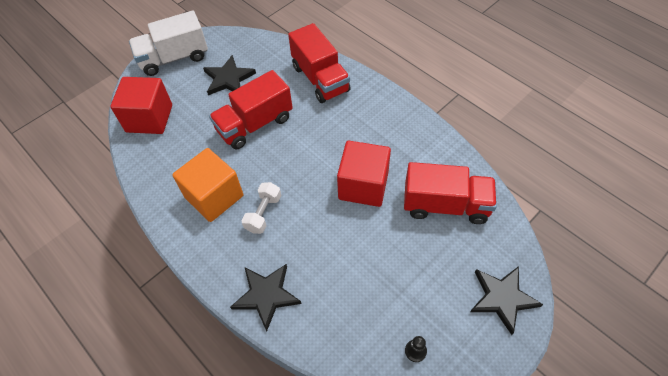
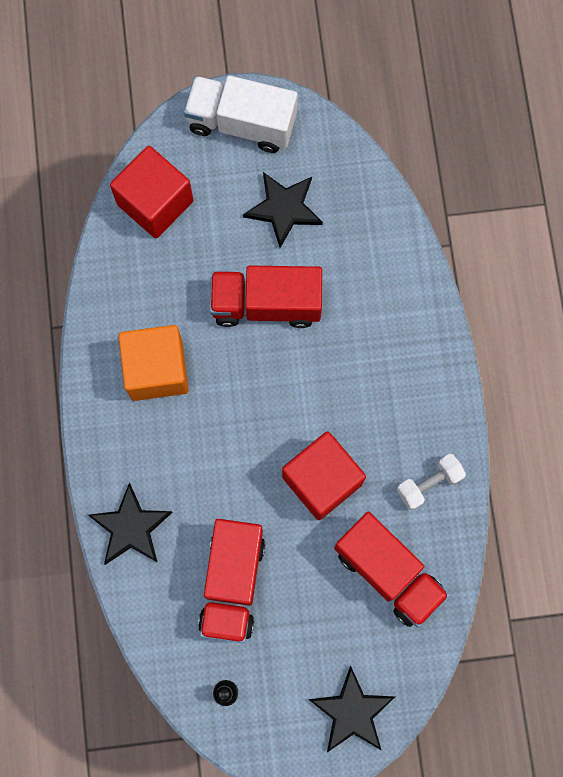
camera: 35 degrees right, 20 degrees up
(263, 213) = (193, 431): white dumbbell -> white dumbbell (429, 484)
(320, 79) = (392, 294): red truck -> red truck (232, 583)

